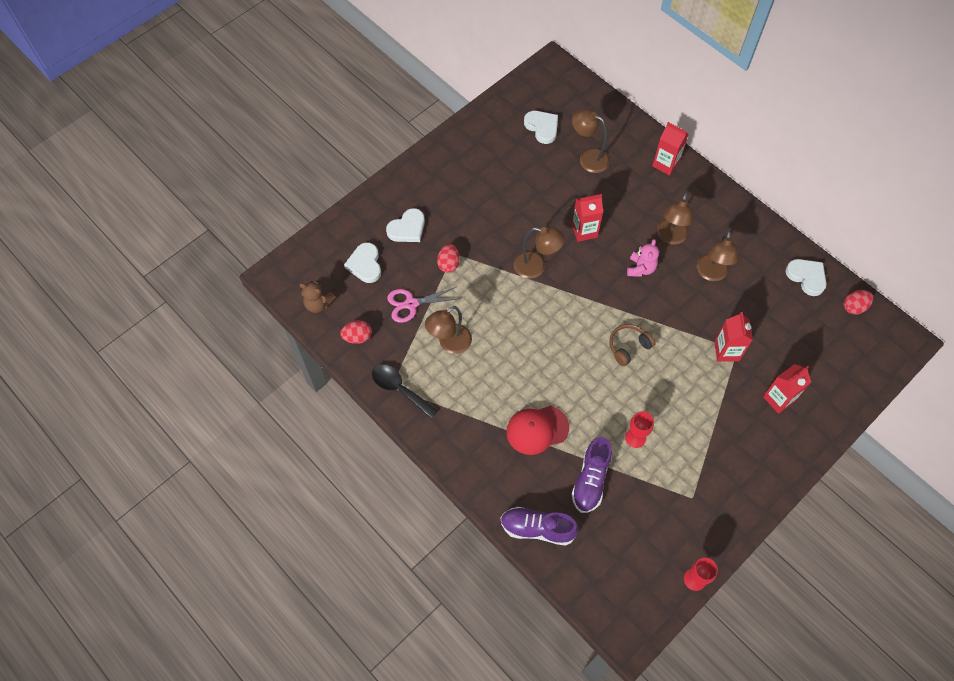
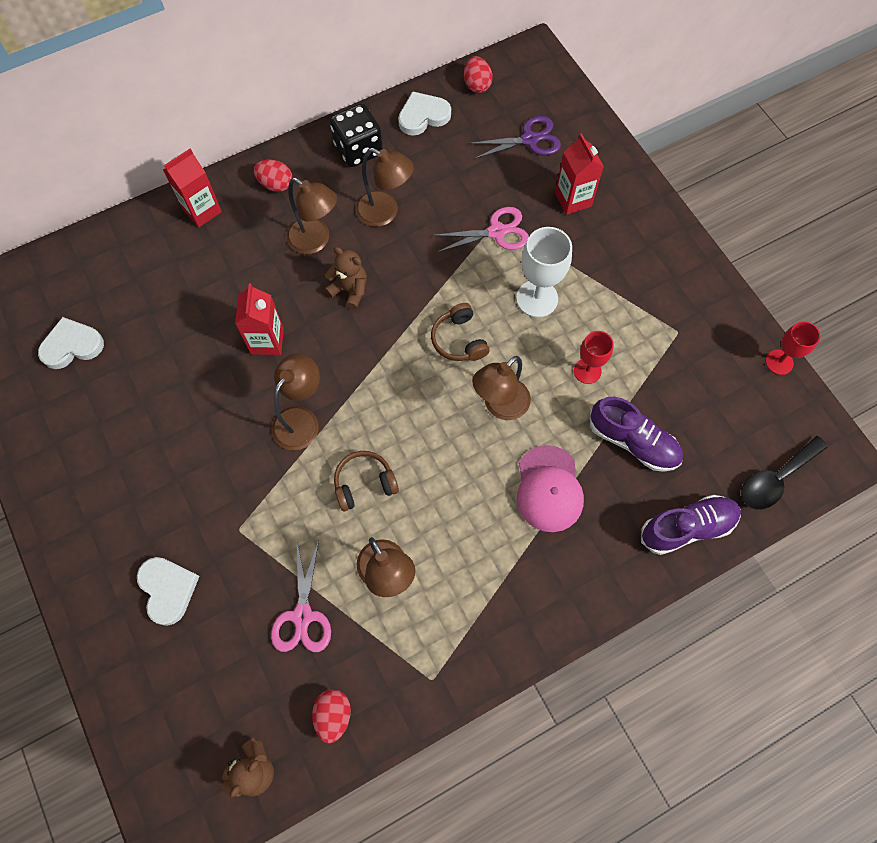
camera: 75 degrees left, 5 degrees up
(365, 264) = (208, 673): white heart -> none
(399, 389) = (439, 668): black spoon -> black spoon (775, 479)
(448, 264) = (253, 542): red egg -> red egg (276, 184)
(505, 315) = (364, 483): none -> brown headphones
(537, 430) = (549, 489): red cap -> pink cap
(537, 528) = (687, 527): purple shoe -> purple shoe turned 135 degrees counterclockwise
(588, 158) = (151, 301): brown lamp -> brown lamp (500, 406)
(640, 268) = (349, 290): pink teddy bear -> brown teddy bear
(681, 391) = (537, 298): none -> white goblet
(726, 351) = (496, 232): red carton -> pink scissors
(757, 242) = (358, 149): none -> black dice
(820, 356) = (529, 139): none -> purple scissors

